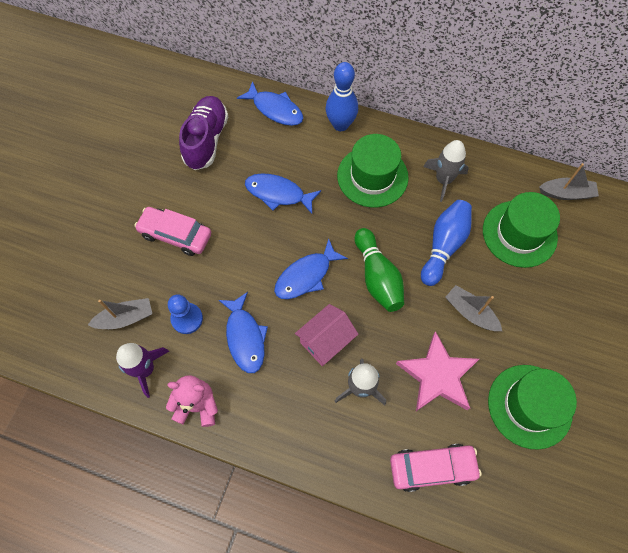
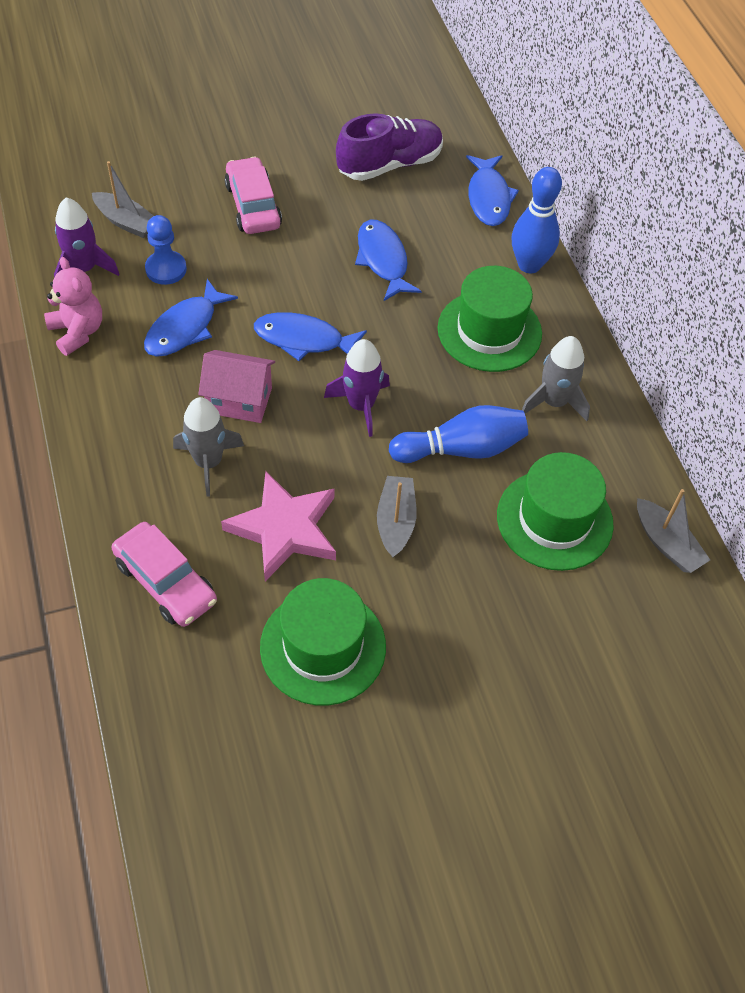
camera: 50 degrees right, 10 degrees down
(377, 277) = (361, 405): green bowling pin -> purple rocket

